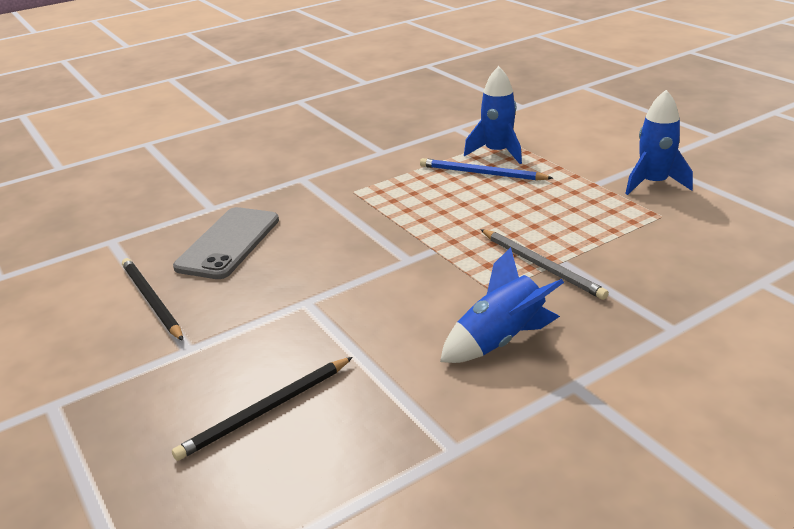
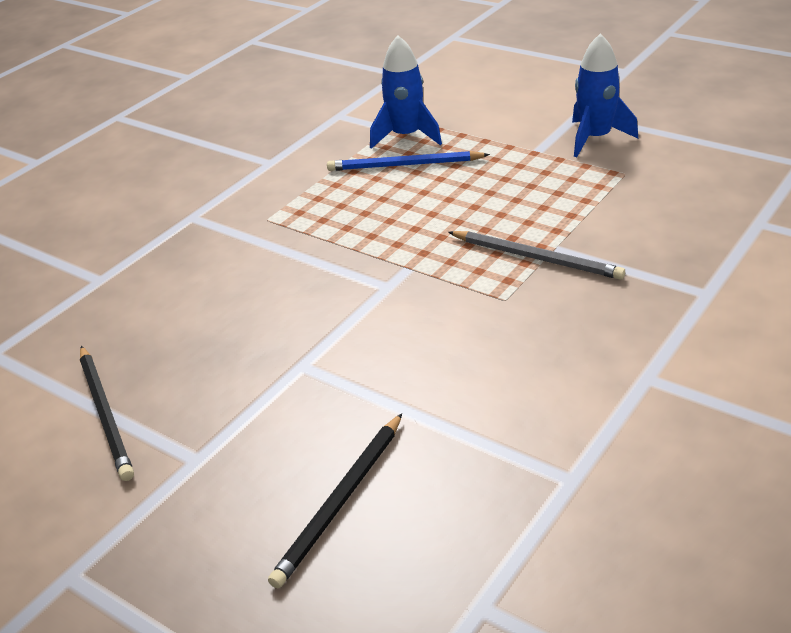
camera: 20 degrees left, 5 degrees up
(151, 300) = (105, 414): black pencil -> black pencil turned 150 degrees counterclockwise
(228, 243) = (154, 319): grey phone -> none
(500, 340) = (545, 351): blue rocket -> none

